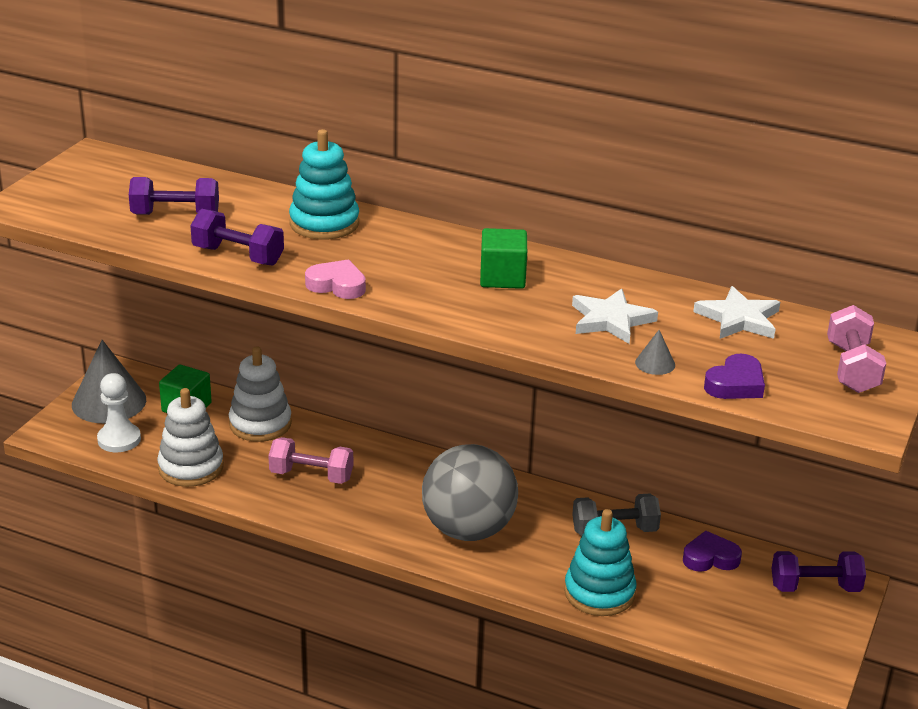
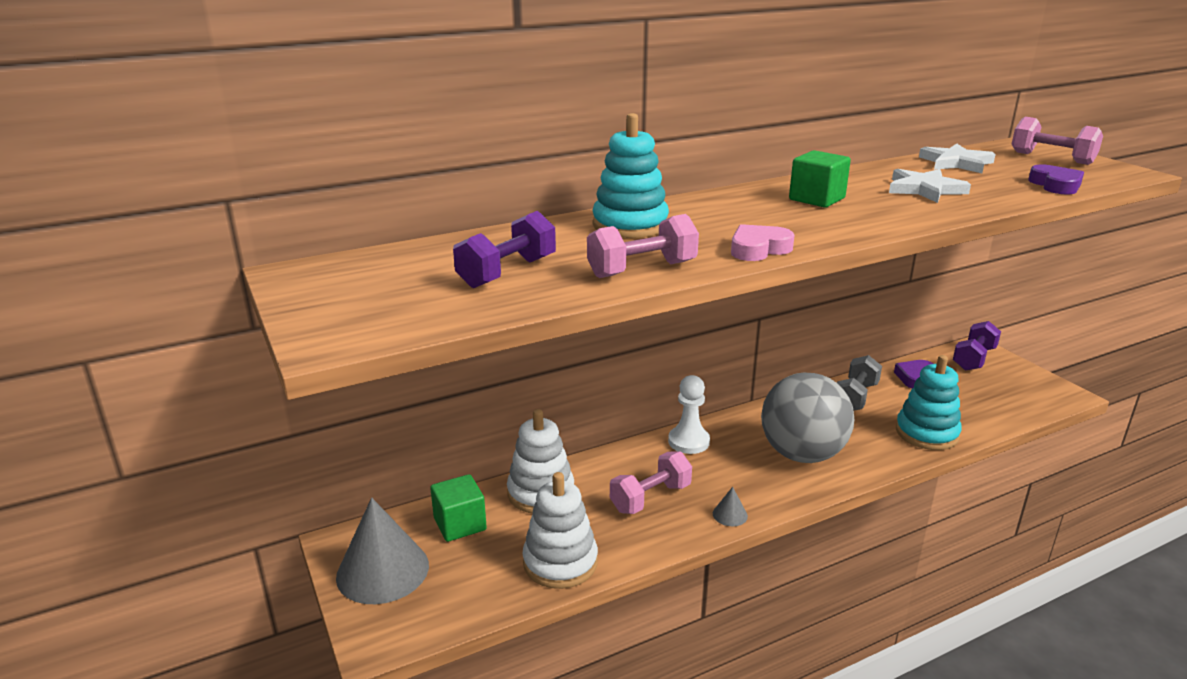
camera: 50 degrees left, 5 degrees down
(119, 439) = (456, 591): white pawn -> white pawn (688, 441)
(238, 256) = (642, 269): purple dumbbell -> pink dumbbell
(655, 363) = (1007, 195): grey cone -> grey cone (730, 514)

